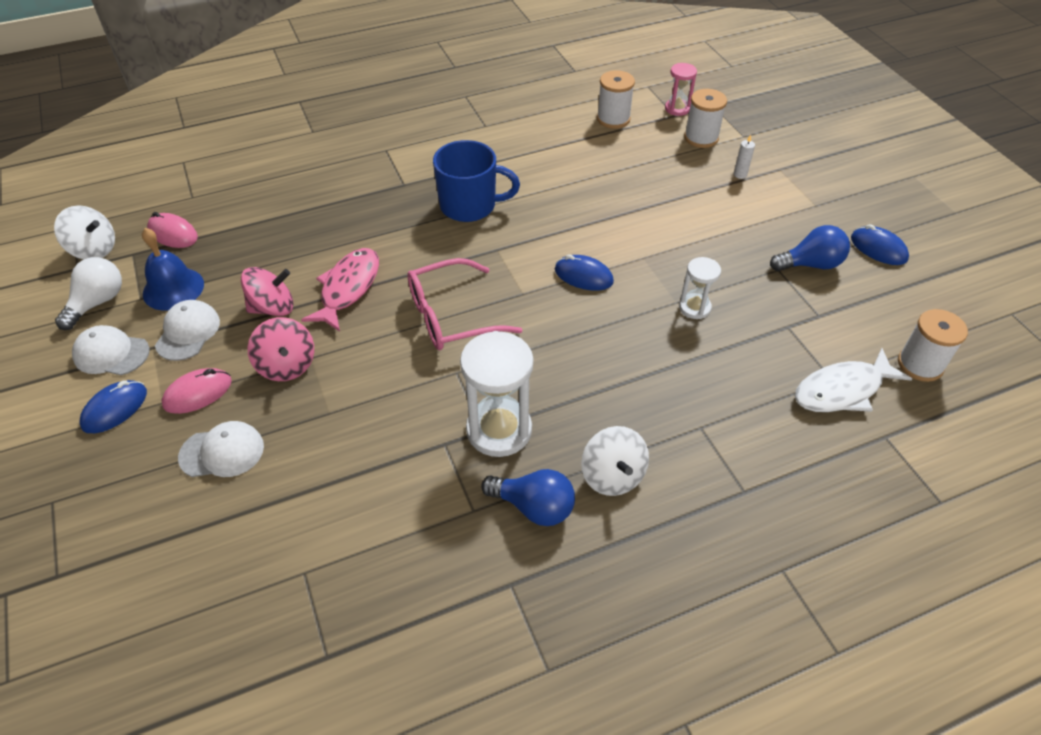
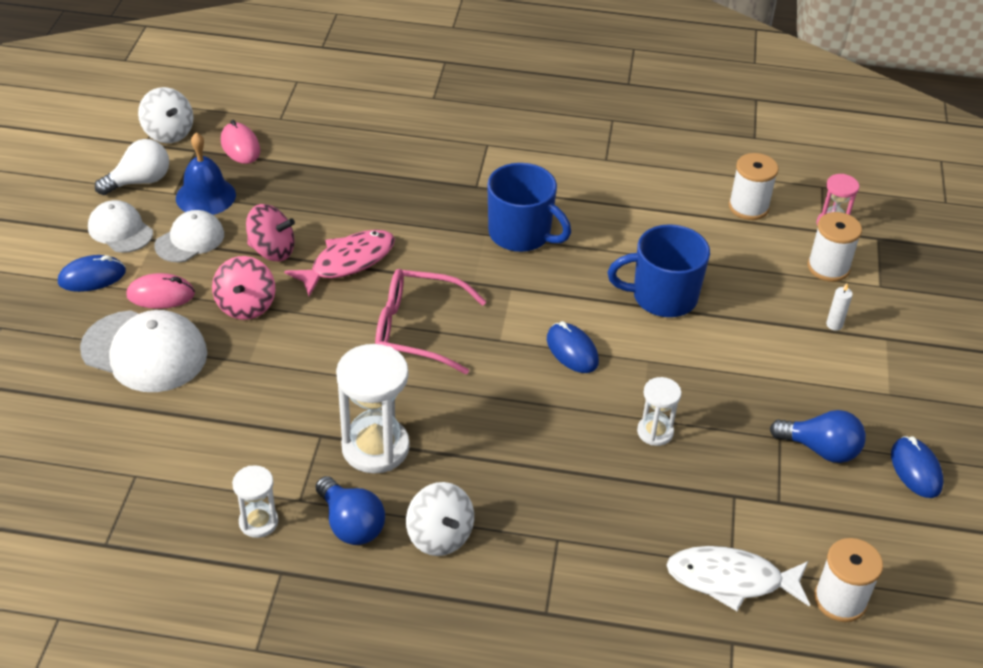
camera: 30 degrees right, 5 degrees down
(222, 452) = (144, 351): white cap -> white cap, size x1.64
(454, 551) = (258, 522): none -> white hourglass
(612, 207) = (662, 297): none -> blue mug
(612, 475) = (439, 536): white spinning top -> white spinning top turned 45 degrees counterclockwise

